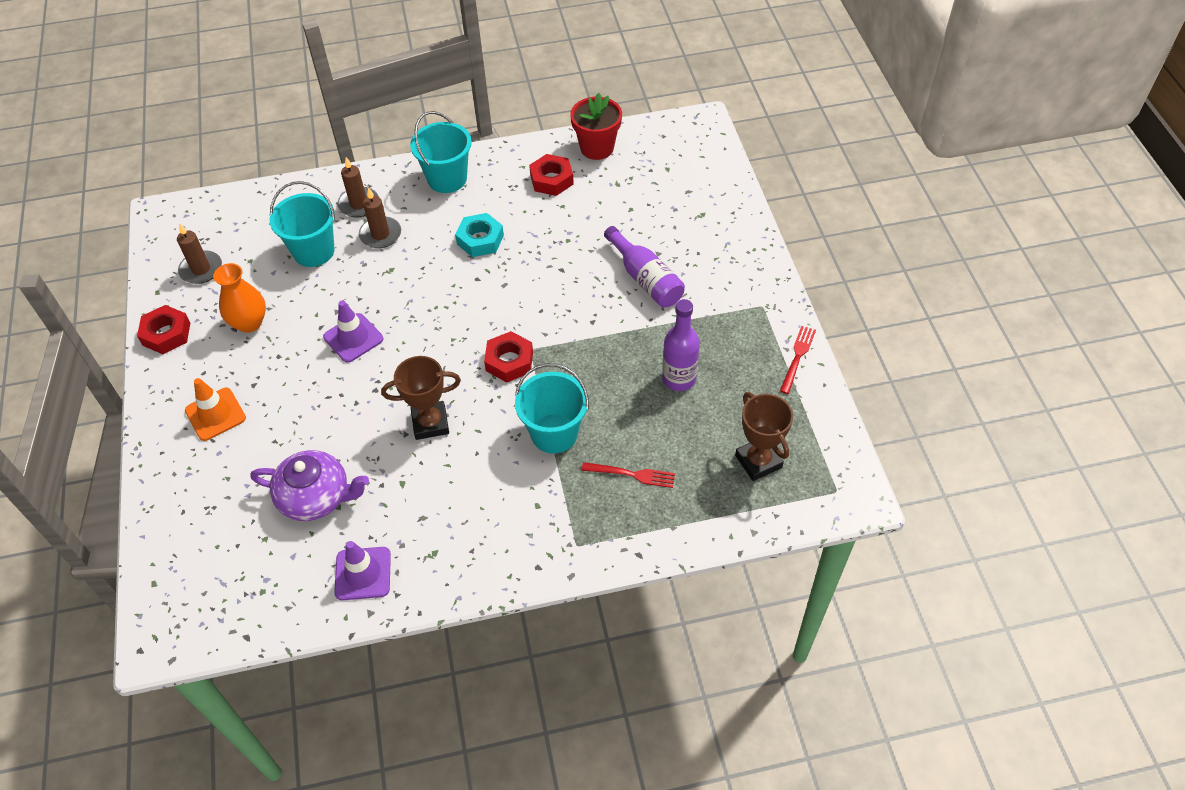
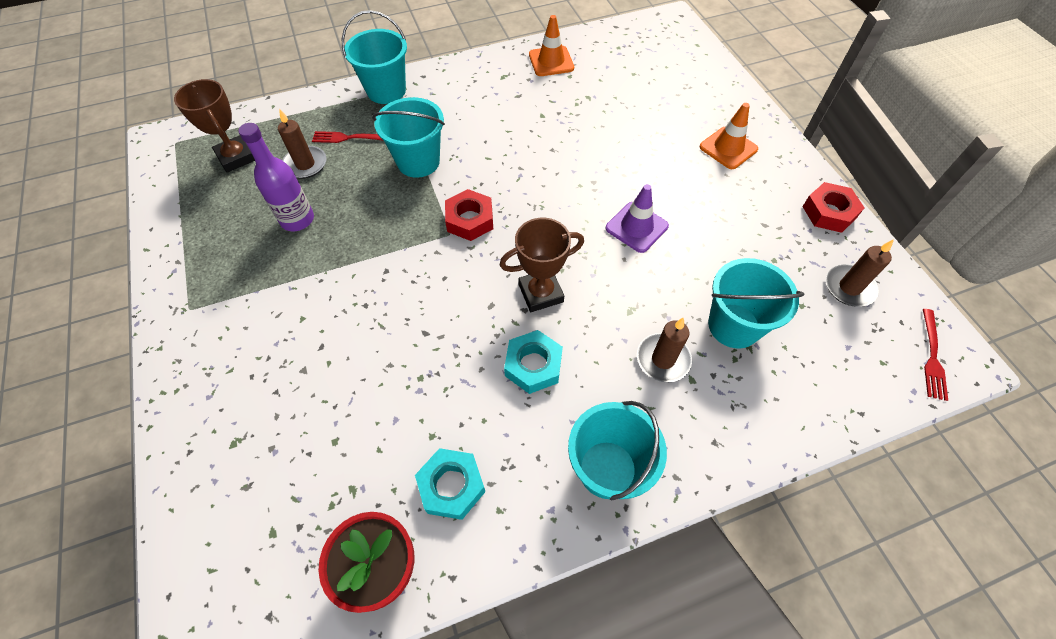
camera: 170 degrees right, 5 degrees up
(249, 323) = (753, 232): orange vase -> none
(316, 497) = (607, 100): purple teapot -> none
(359, 204) = (713, 406): brown candle -> brown candle (305, 164)
(363, 573) = (551, 61): purple traffic cone -> orange traffic cone
(430, 423) = (532, 159): brown trophy -> brown trophy (541, 293)
(551, 180) = (451, 486): red nut -> turquoise nut
(587, 545) = (386, 91): none -> turquoise bucket
(645, 278) = (322, 331): purple bottle -> none
(797, 357) = (168, 254): red fork -> red fork (932, 357)

